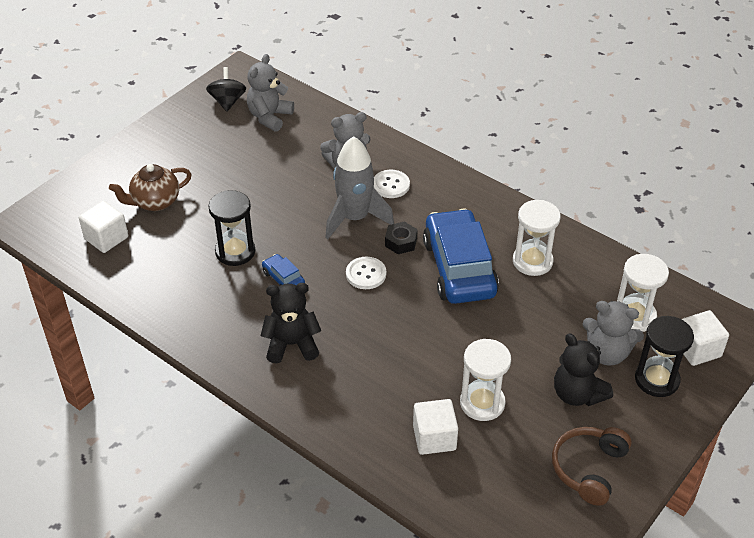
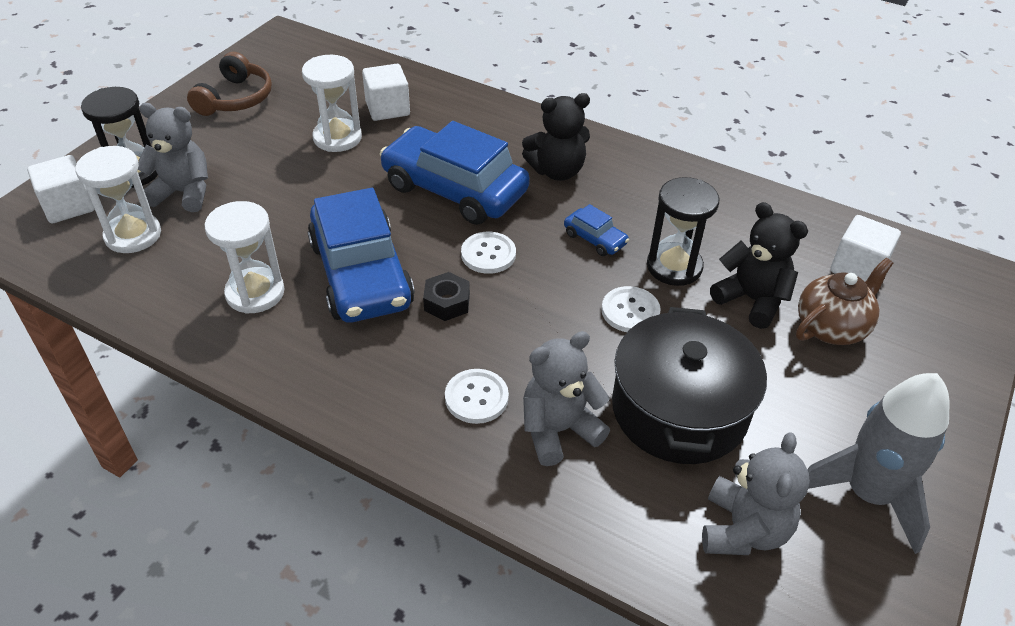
camera: 170 degrees right, 0 degrees up
(227, 101) = (847, 563): black spinning top -> none
(275, 168) = (679, 409): none -> black pot
(280, 224) = (630, 311): none -> white button
(355, 218) = (522, 332): grey rocket -> grey rocket (868, 494)
(382, 334) = (454, 189): none -> blue car
(577, 394) = (231, 153): black teddy bear -> black teddy bear (752, 300)

